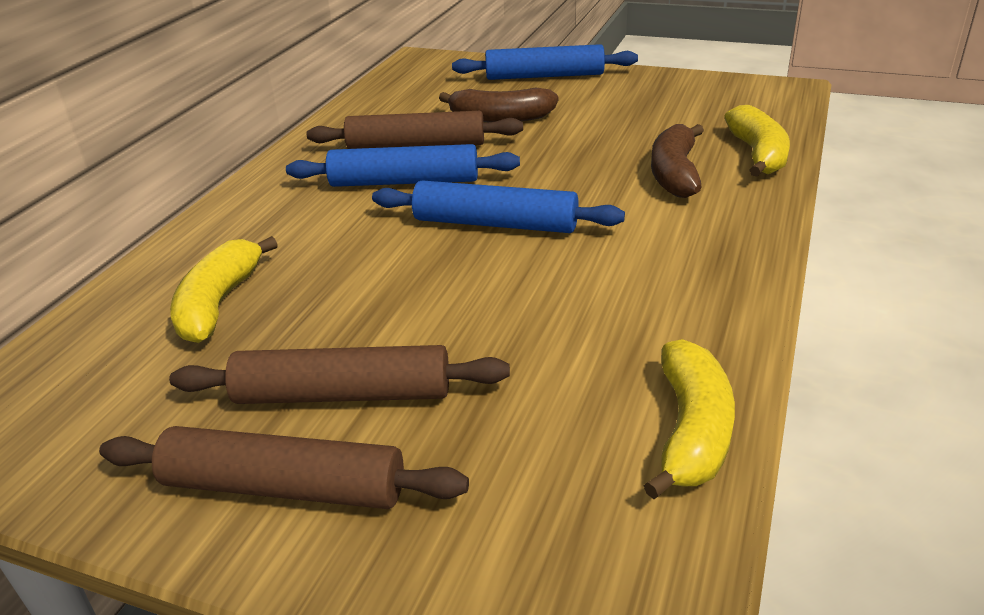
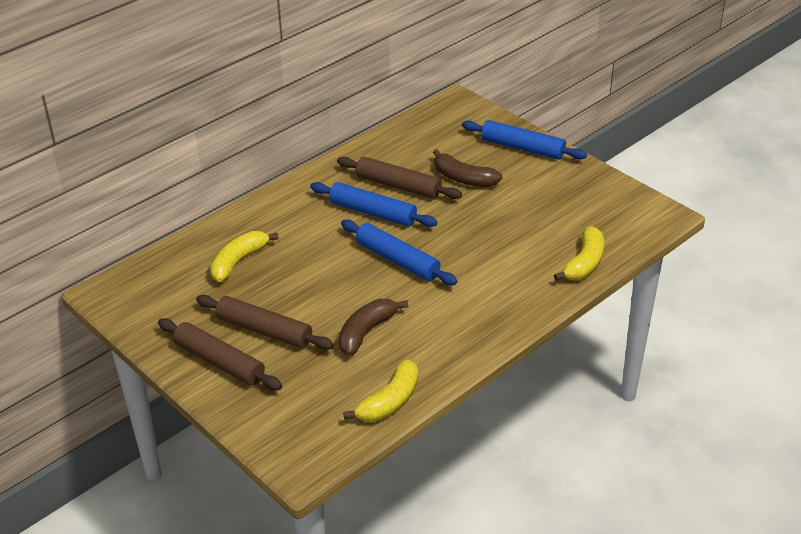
camera: 25 degrees right, 5 degrees up
(675, 174) = (522, 260): brown banana -> brown banana (366, 332)

